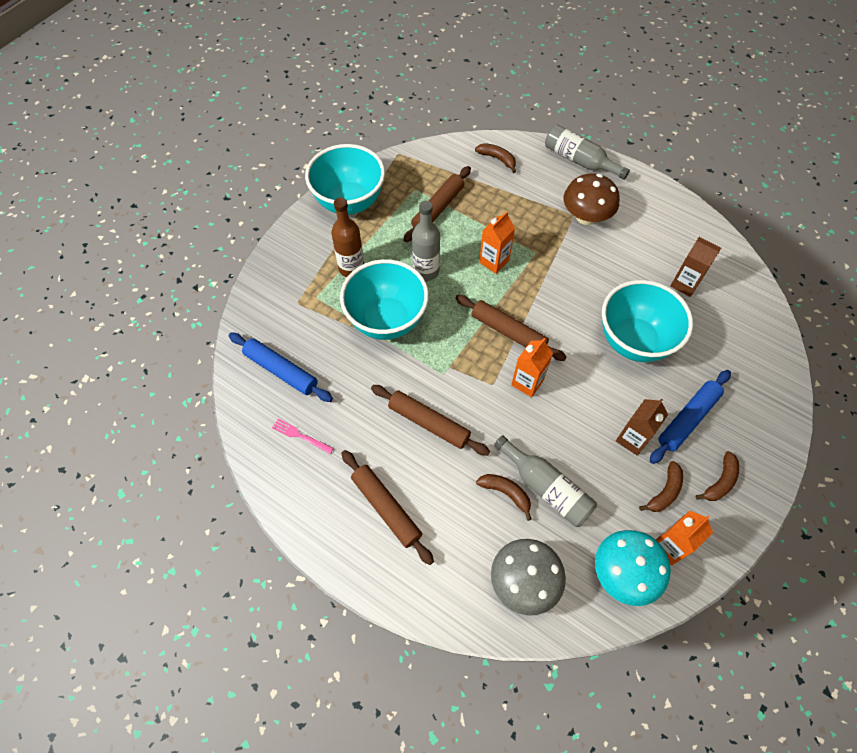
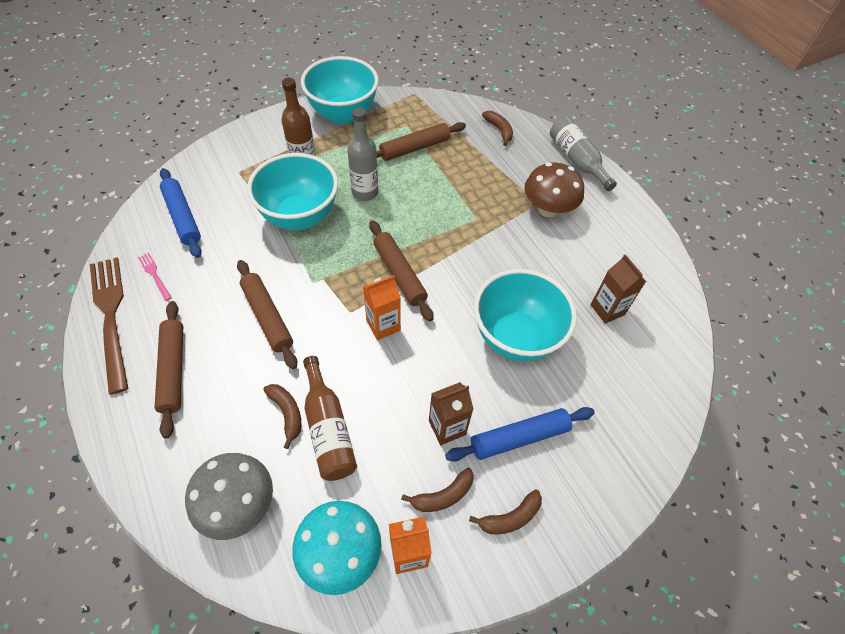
camera: 25 degrees right, 5 degrees down
(292, 491) = (110, 315): none -> brown fork
(494, 261) = (432, 210): orange carton -> none
(546, 487) = (328, 428): grey bottle -> brown bottle

